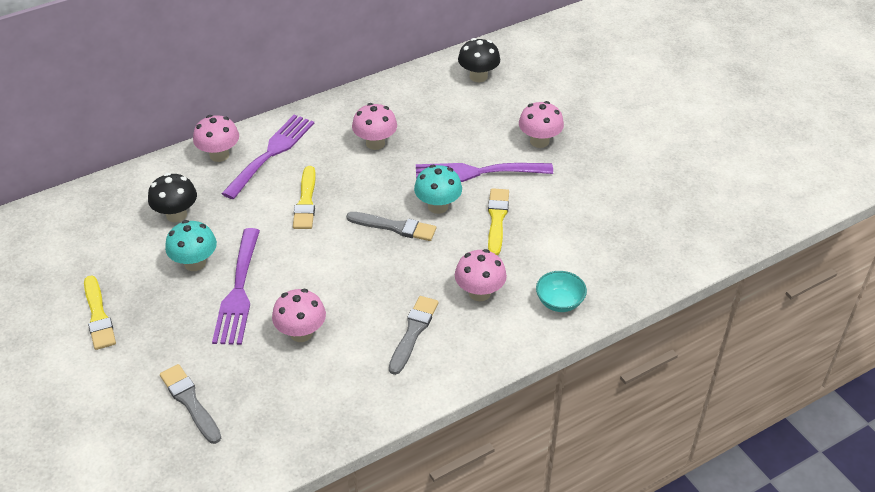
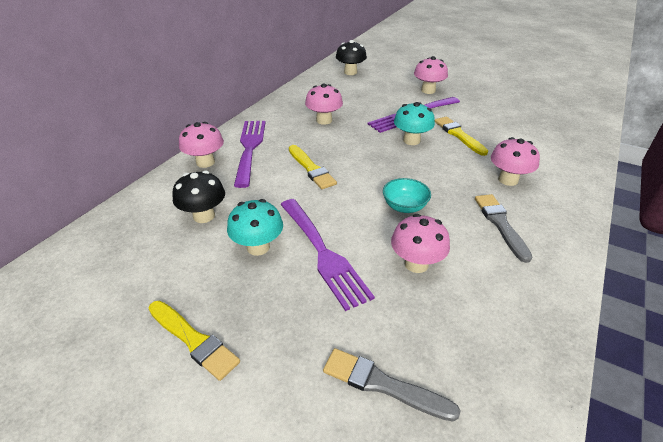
camera: 30 degrees left, 5 degrees down
(395, 227) = (397, 162): grey brush -> none
(559, 302) = (563, 166): turquoise bowl -> turquoise bowl (404, 207)

